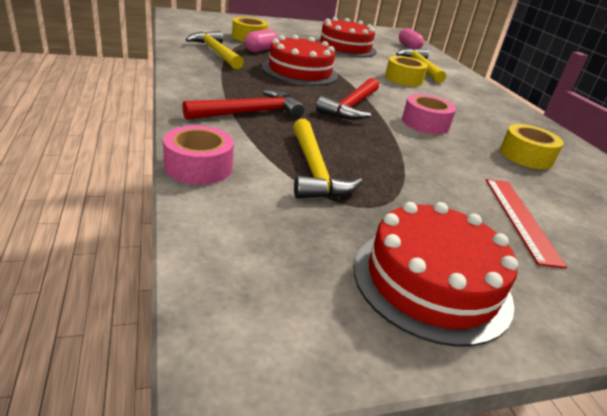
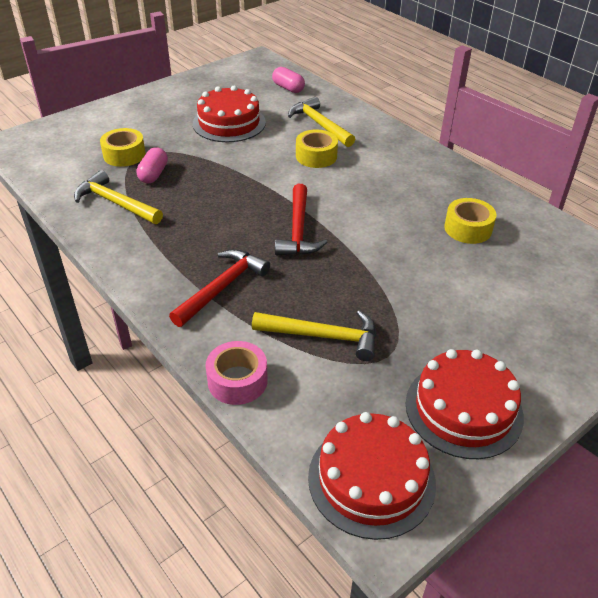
camera: 20 degrees left, 10 degrees up
(300, 71) = (217, 195): red cake -> red cake (371, 479)
(314, 170) = (323, 336): yellow hammer -> yellow hammer turned 45 degrees counterclockwise
(425, 123) = (371, 223): pink tape -> none
(520, 218) = (492, 312): red ruler -> none

